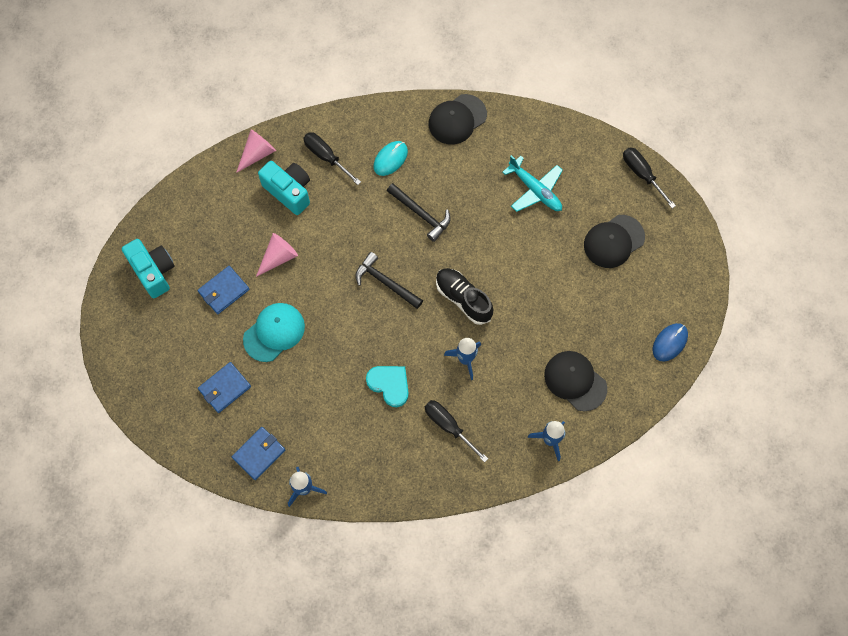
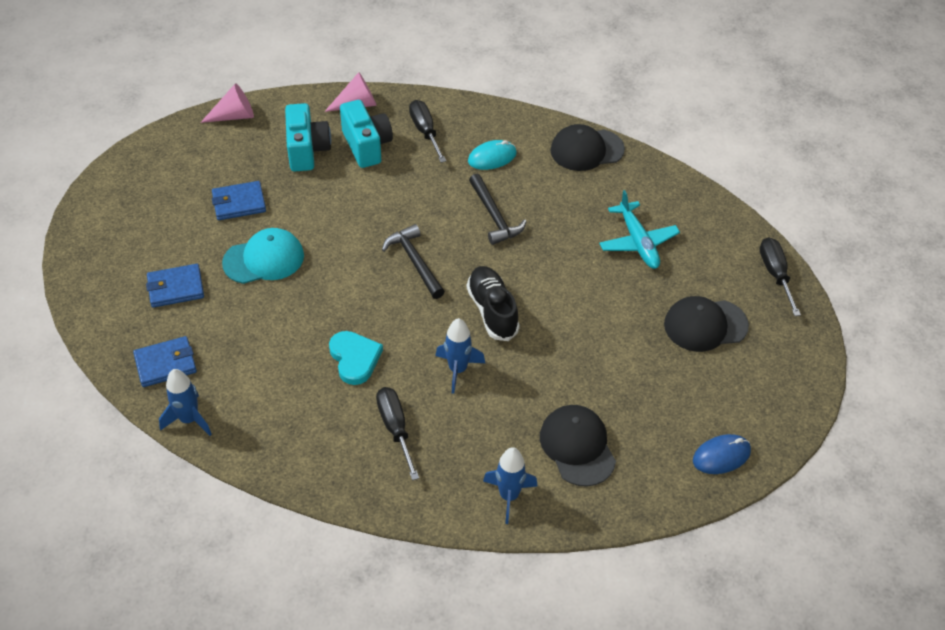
camera: 25 degrees right, 20 degrees down
(153, 272) = (182, 160): turquoise camera -> turquoise camera (307, 150)
(278, 257) = (316, 196): pink cone -> pink cone (234, 116)

